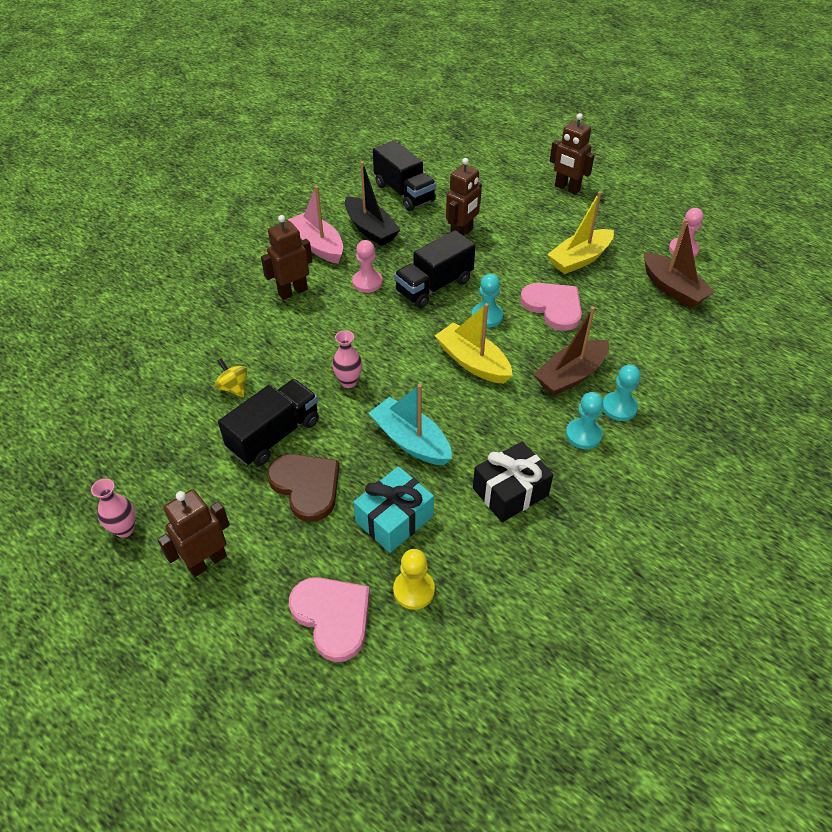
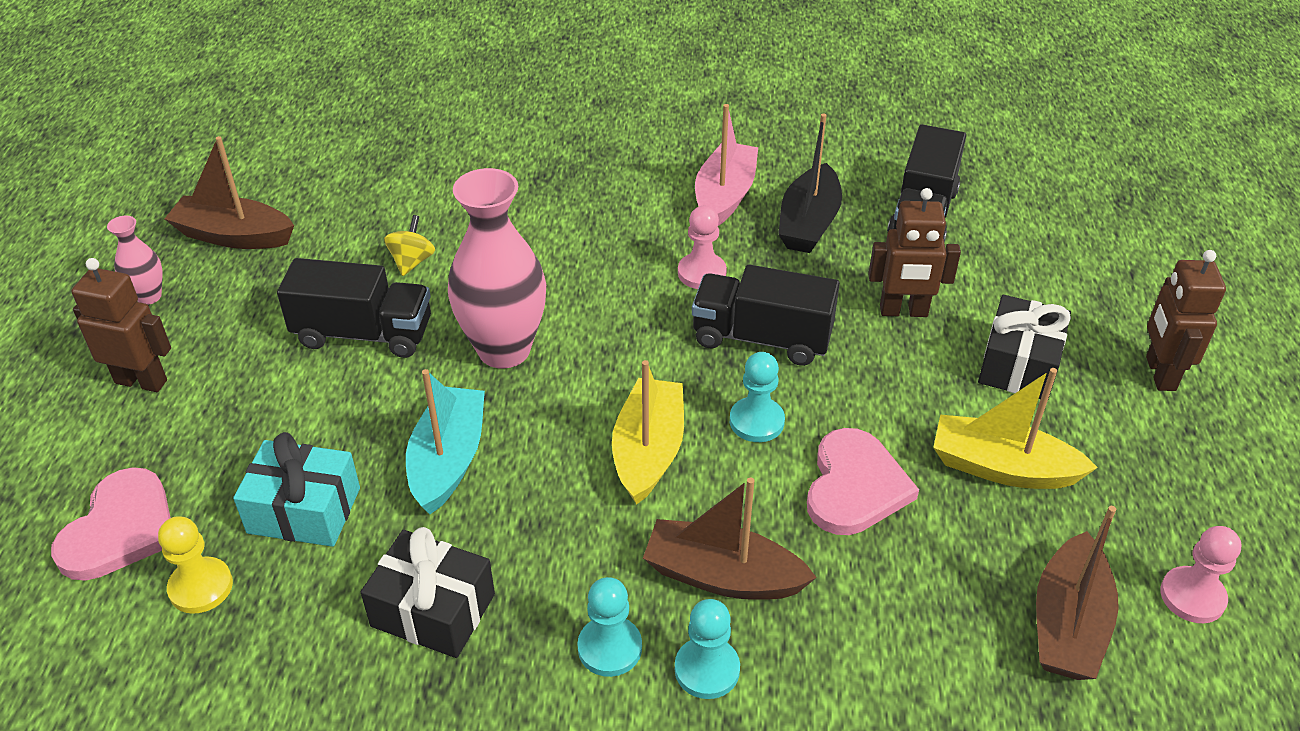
camera: 55 degrees right, 5 degrees down
(111, 462) = (234, 236): none -> brown boat
(292, 292) = (617, 220): brown robot -> none
(306, 486) = (303, 403): brown heart -> none
(349, 382) = (504, 350): pink vase -> pink vase, size x2.09
(526, 221) = (1019, 365): none -> black gift

